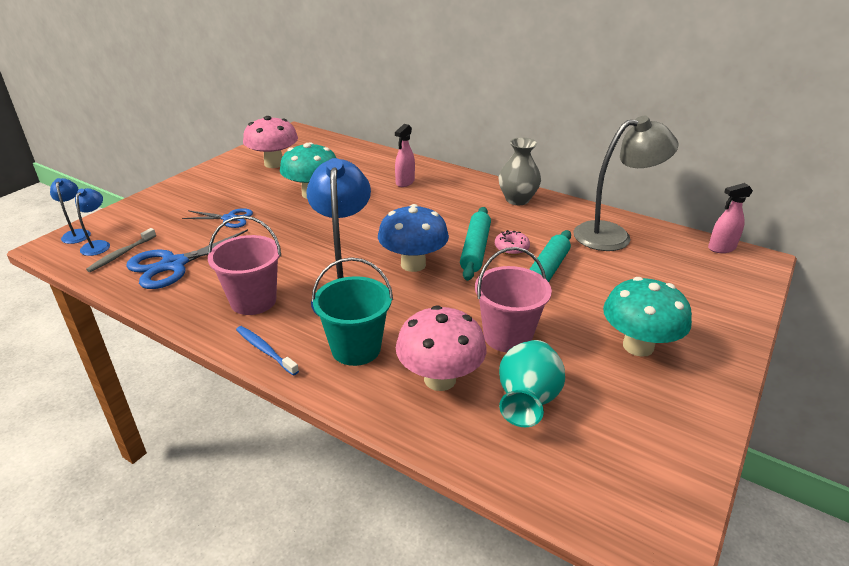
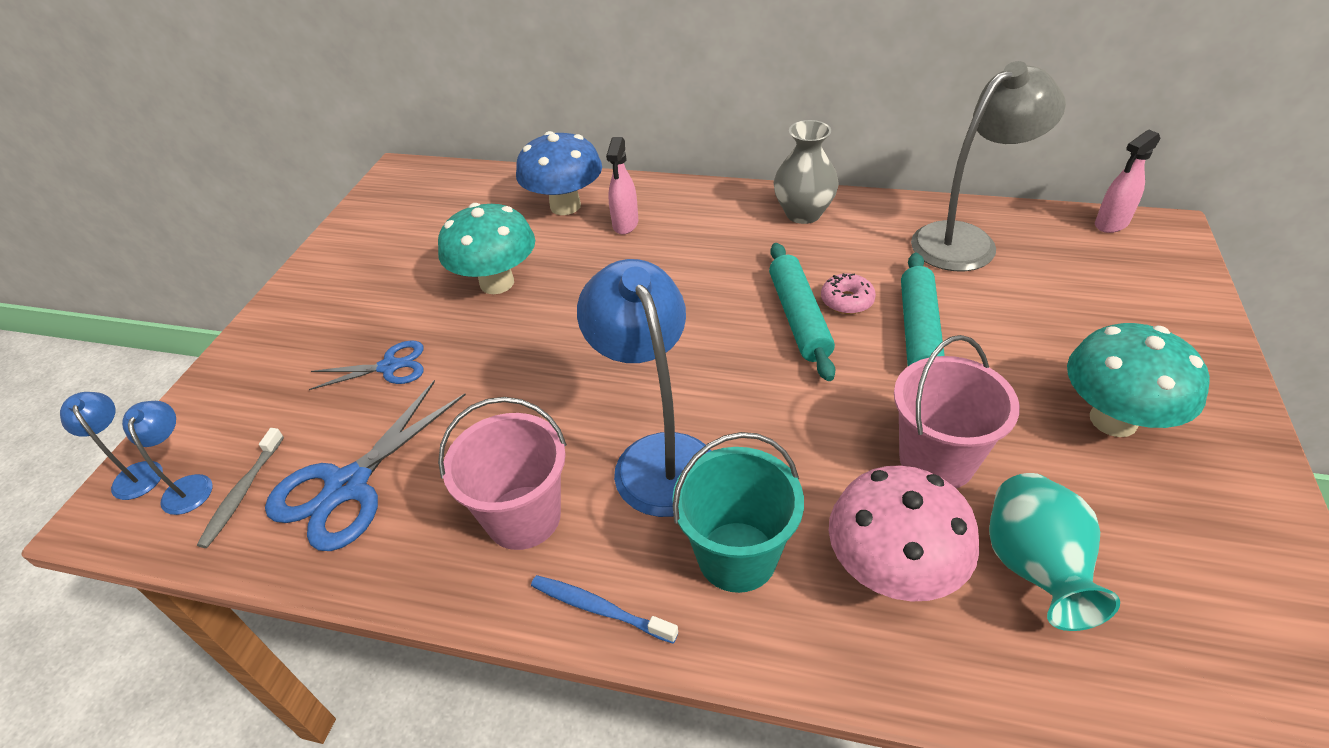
camera: 15 degrees left, 10 degrees up
(274, 164) = (401, 241): pink mushroom -> none
(413, 264) = (727, 371): blue mushroom -> blue mushroom (565, 206)

